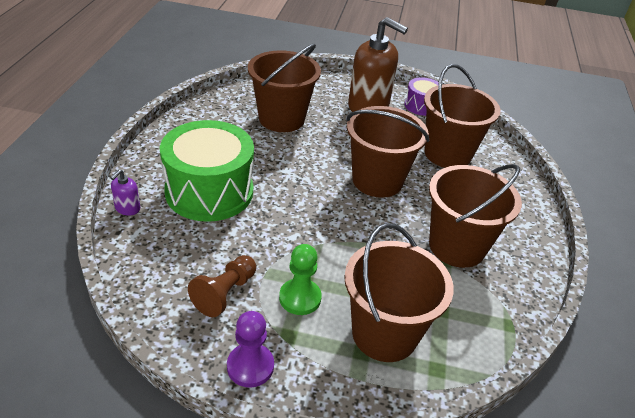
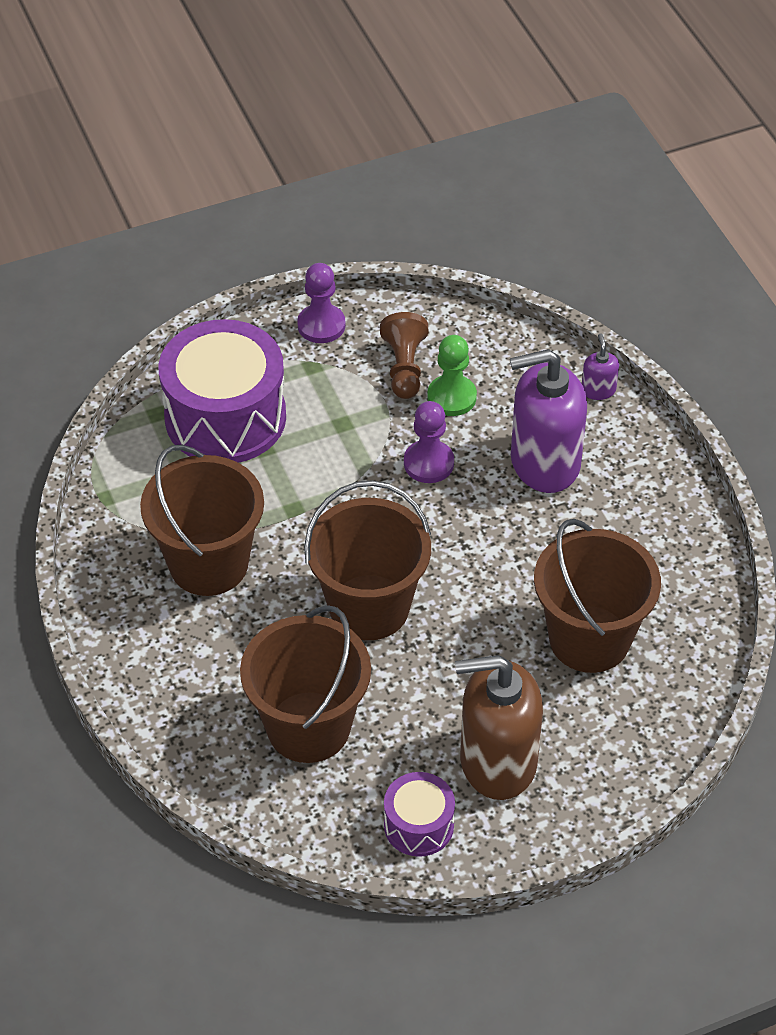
camera: 150 degrees right, 10 degrees up
(209, 191) = (544, 462): green drum -> purple soap dispenser
(274, 227) = (428, 463): none -> purple pawn
(300, 298) = (331, 404): green pawn -> green pawn (451, 397)
(384, 334) = (225, 417): brown bucket -> purple drum

